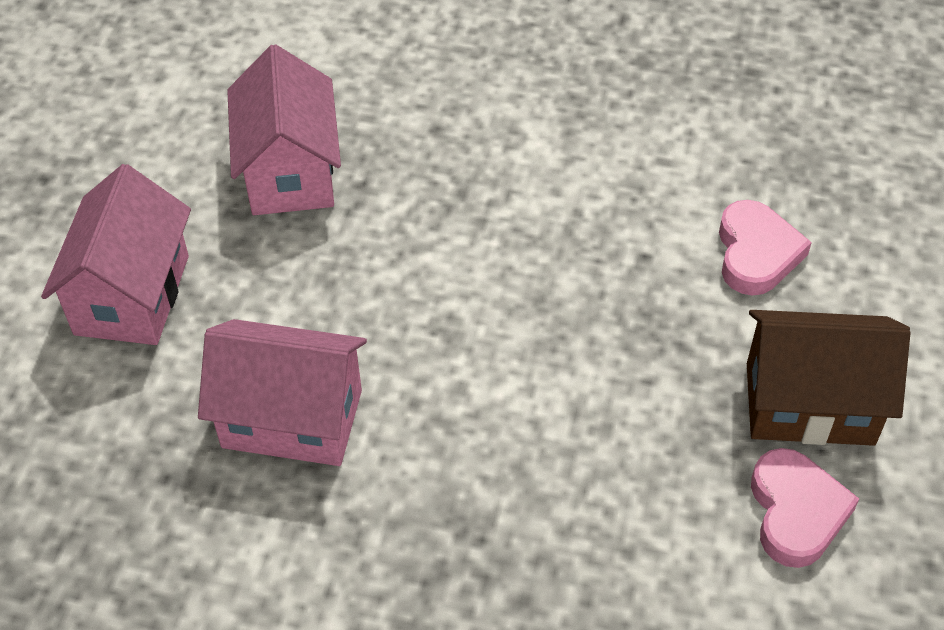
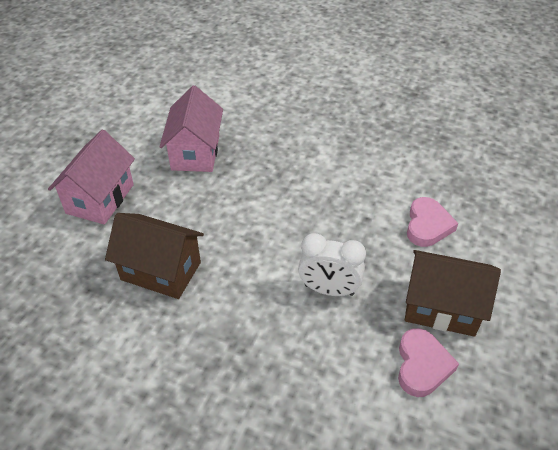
camera: 10 degrees right, 5 degrees down
(292, 418) = (161, 271): pink house -> brown house
(607, 403) = (329, 290): none -> white clock

